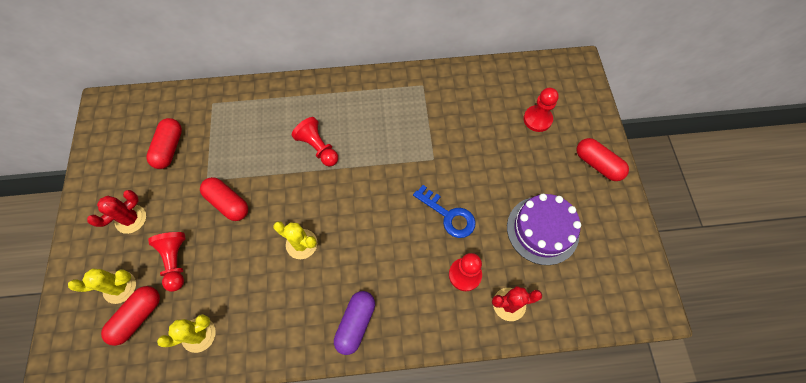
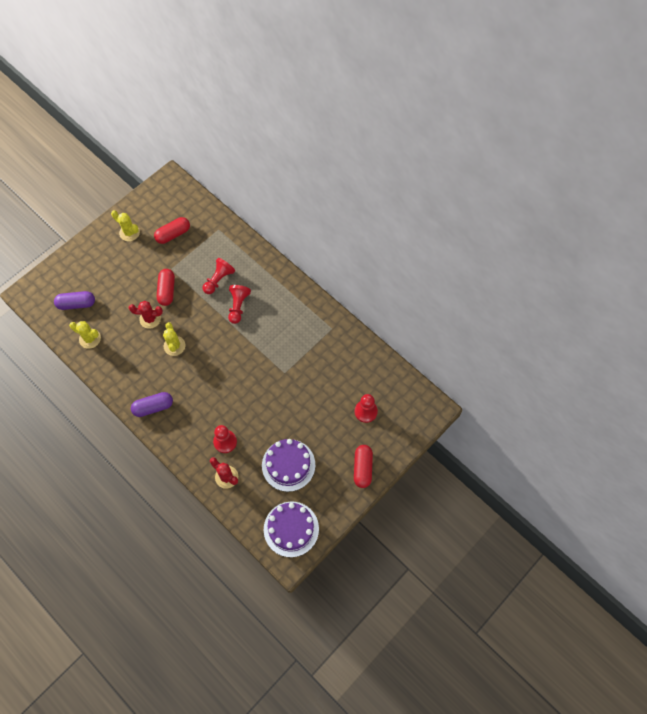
camera: 50 degrees right, 0 degrees up
(120, 287) = (83, 282): yellow cactus -> yellow cactus (129, 232)
(131, 219) = (120, 254): red cactus -> red cactus (150, 319)
(138, 317) = (76, 304): red capsule -> purple capsule
(175, 261) = (116, 295): red pawn -> red pawn (218, 280)
(448, 215) = (254, 407): blue key -> none
(620, 280) = (291, 529): none -> purple cake

